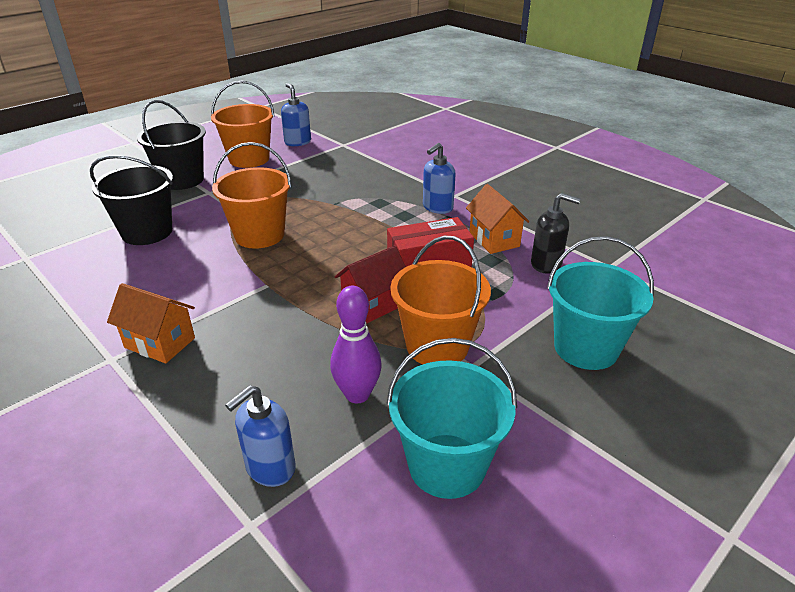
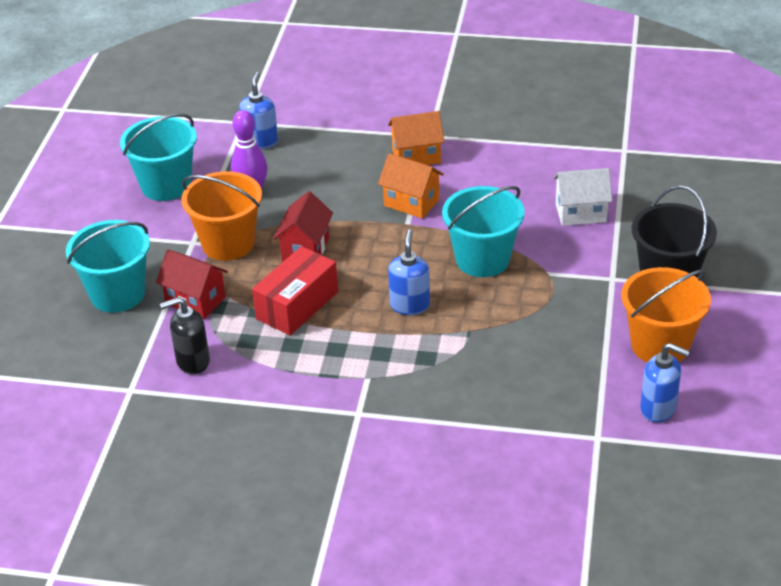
camera: 145 degrees right, 5 degrees up
(147, 232) = (580, 213): black bucket -> white house
(259, 235) = (482, 259): orange bucket -> turquoise bucket
(437, 207) = (358, 382): blue soap dispenser -> blue soap dispenser (409, 305)
(494, 240) = (263, 367): orange house -> orange house (411, 202)
(511, 307) = (195, 300): none -> red house

